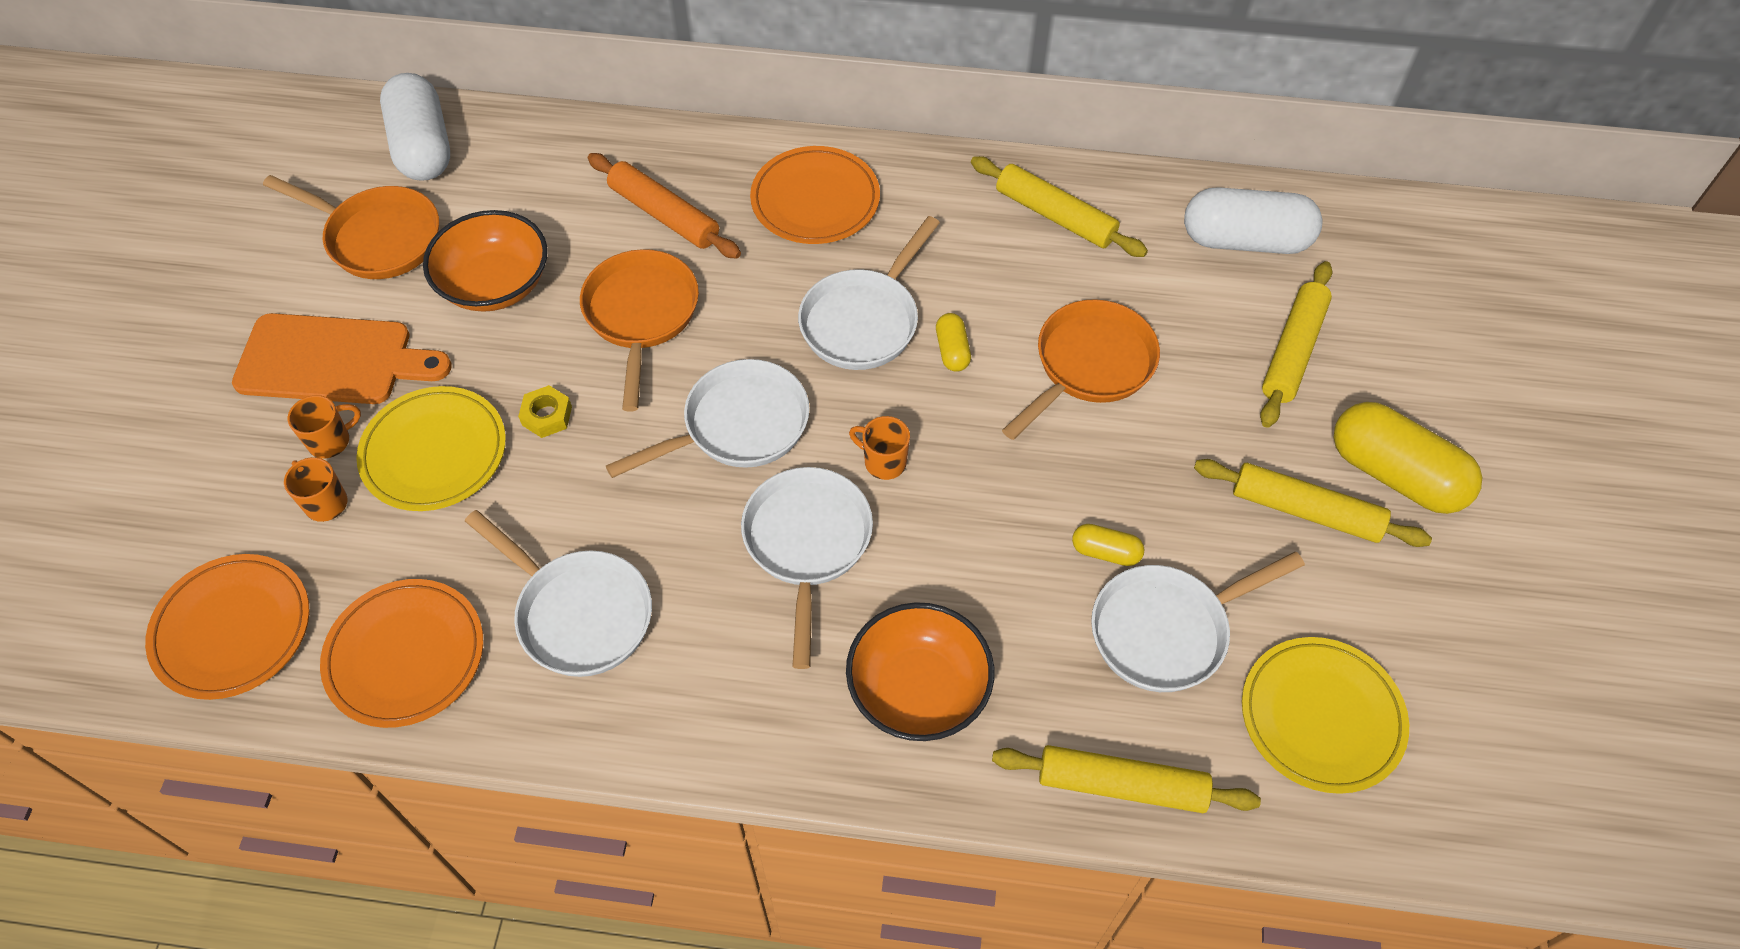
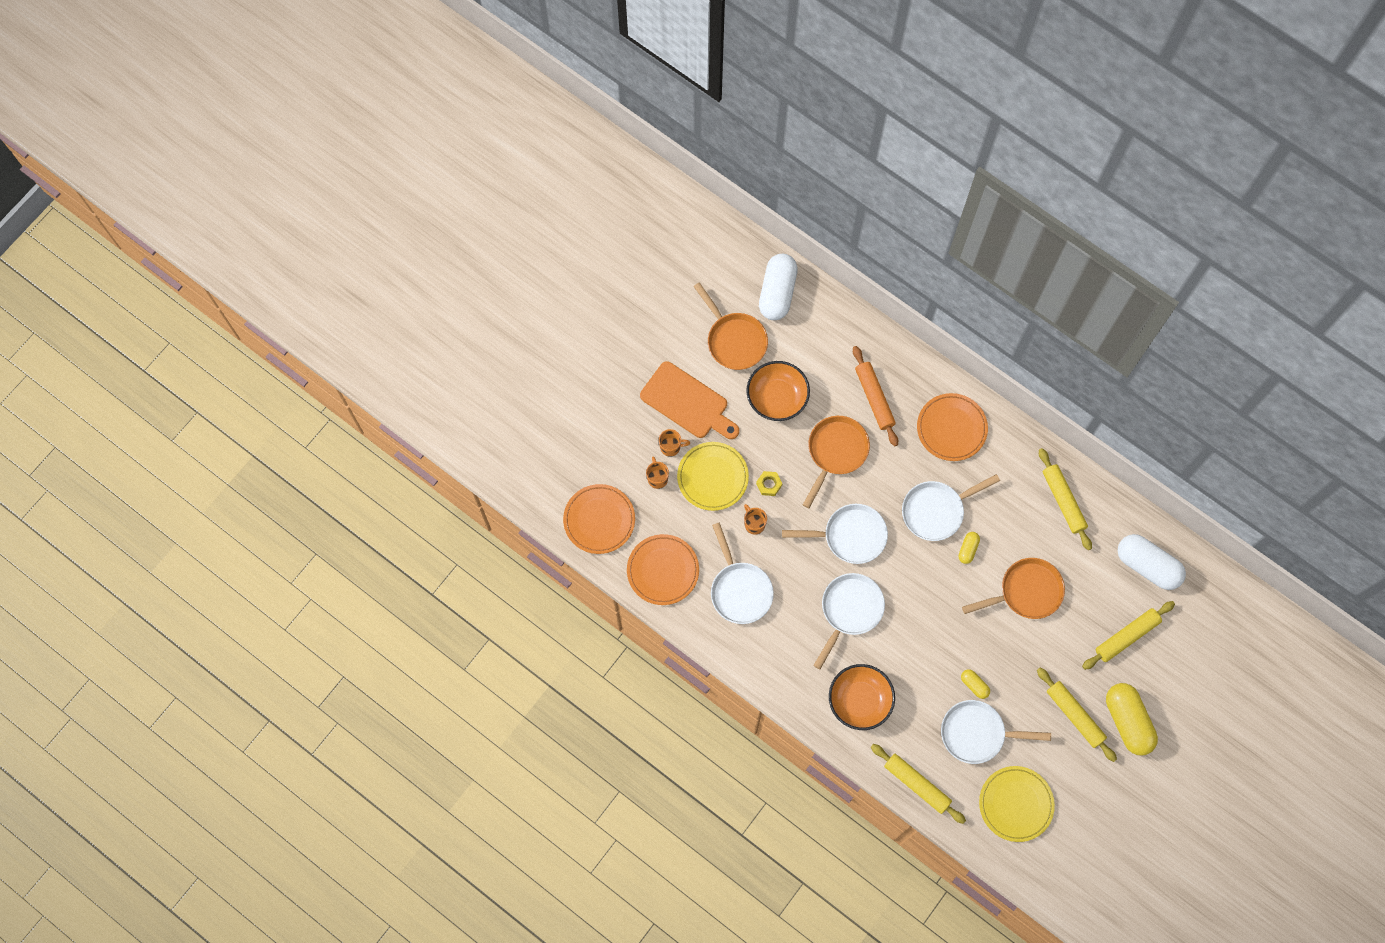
camera: 30 degrees right, 15 degrees up
(884, 462) = (904, 589): orange mug -> orange mug (754, 524)

